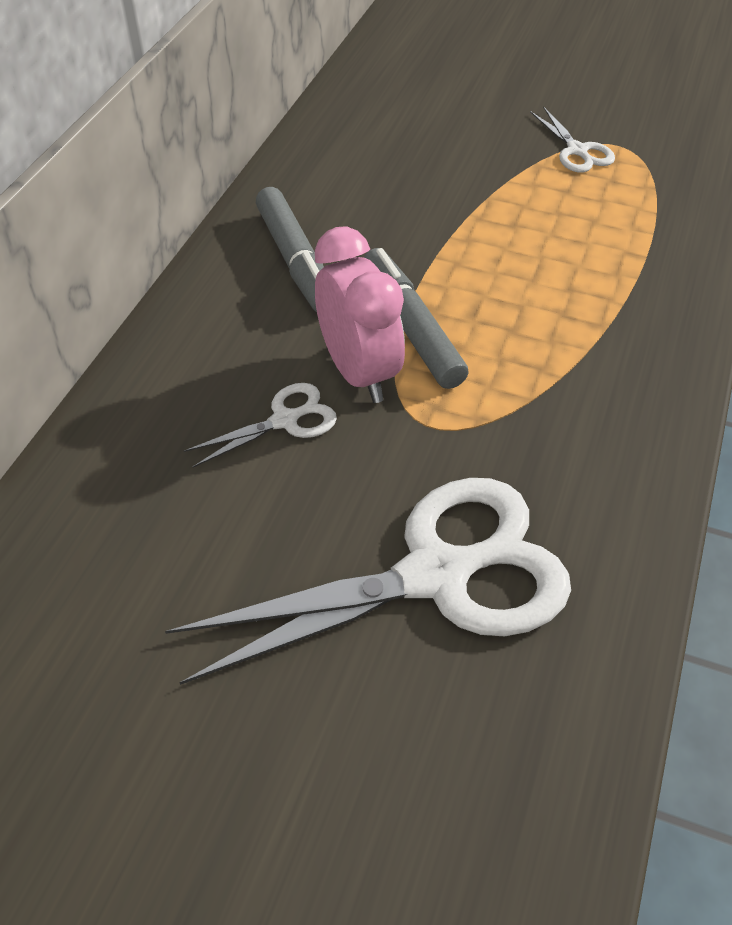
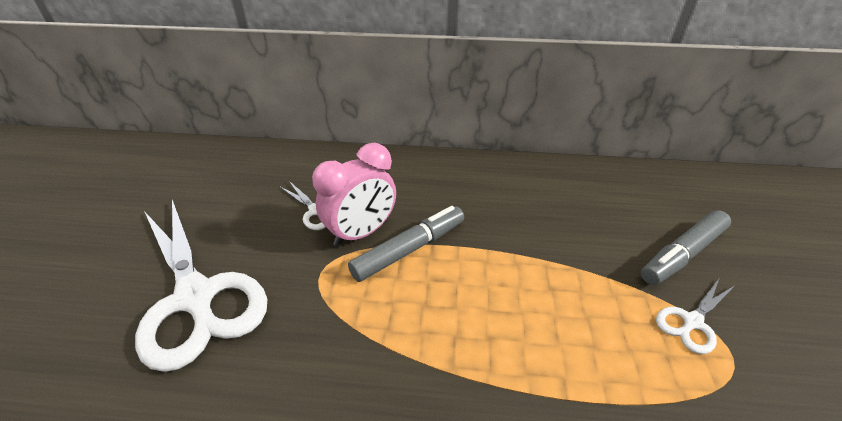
camera: 75 degrees right, 10 degrees down
(296, 261) = (451, 188): grey marker -> grey marker (682, 254)

